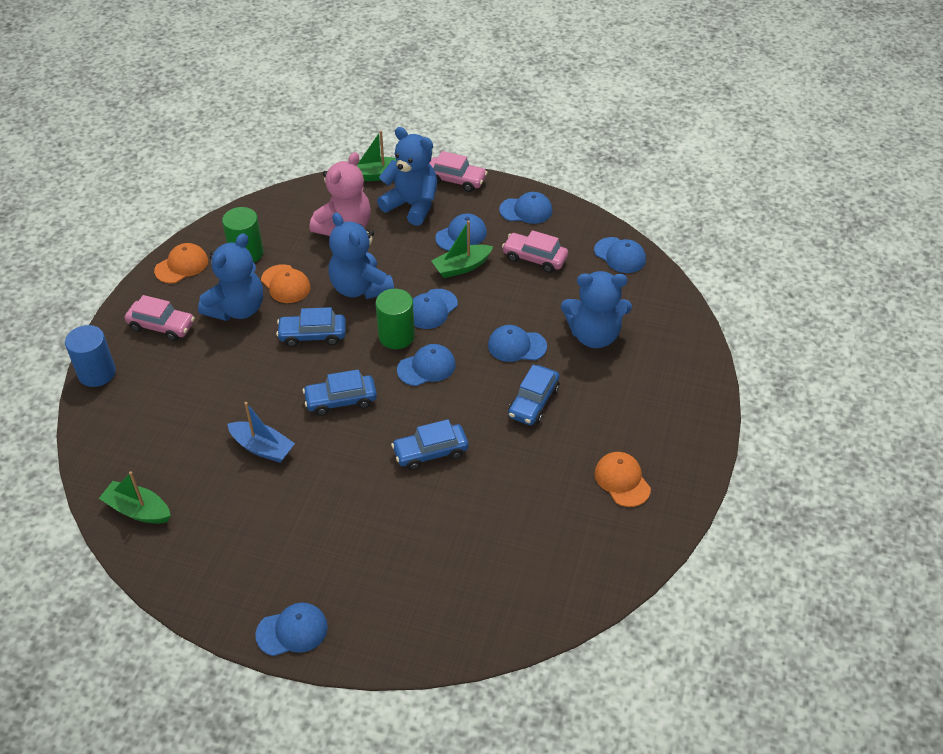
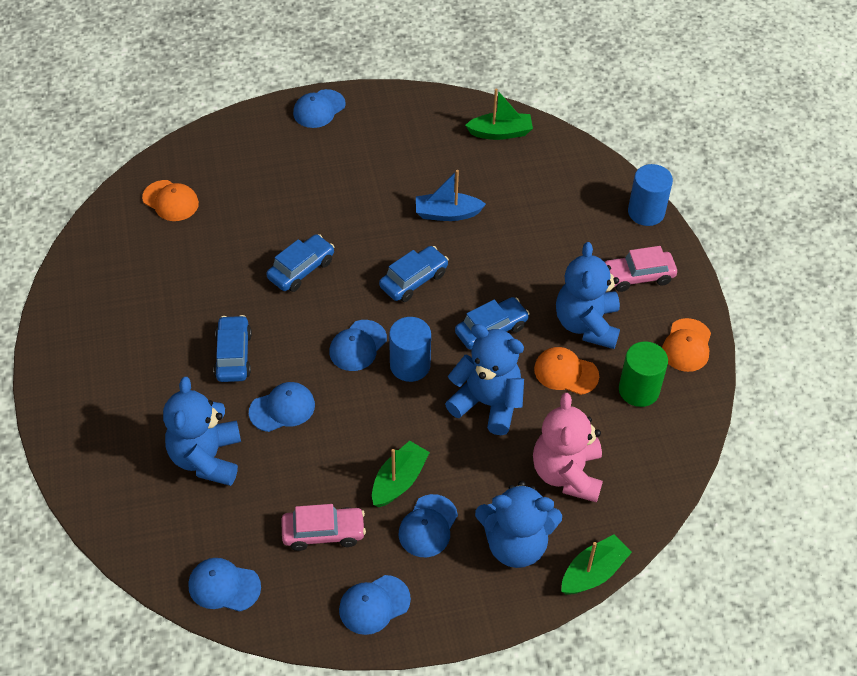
camera: 150 degrees right, 5 degrees up
(396, 336) = (410, 365): green cylinder -> blue cylinder
(431, 309) = (396, 412): blue cap -> none
(456, 180) = (492, 614): pink car -> none
(594, 335) = (207, 458): blue teddy bear -> blue teddy bear turned 60 degrees counterclockwise
(622, 480) = (115, 316): orange cap -> orange cap (170, 201)

